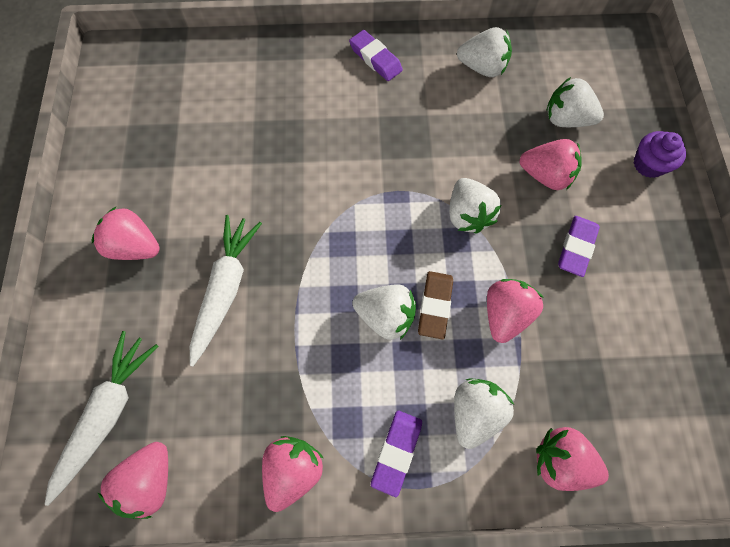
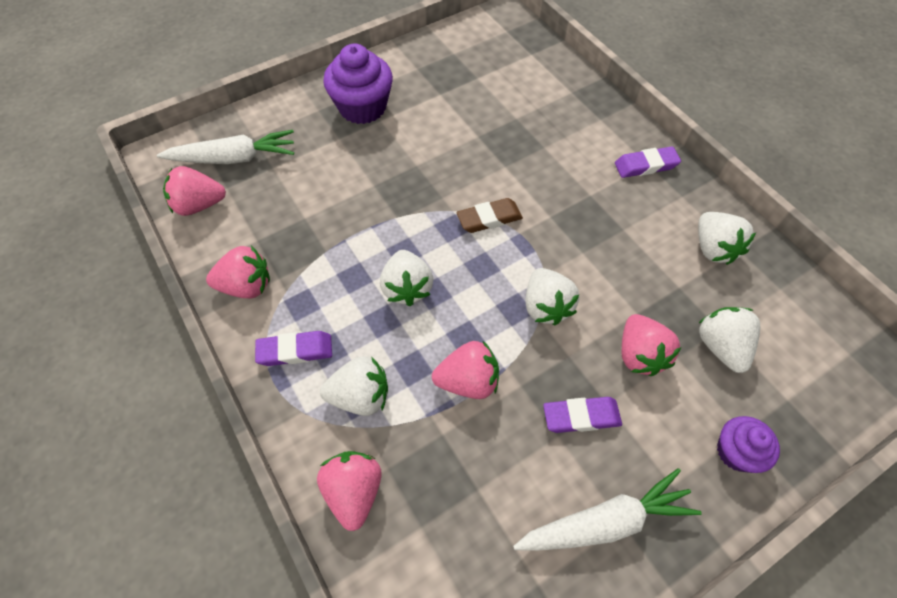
camera: 60 degrees right, 10 degrees down
(135, 246) = (362, 107): pink strawberry -> purple cupcake
(226, 289) = (363, 174): white carrot -> white carrot (605, 521)
(375, 59) = (645, 165): purple eraser -> purple eraser turned 60 degrees clockwise
(435, 306) = (440, 320): brown eraser -> brown eraser (489, 218)
(467, 215) = (546, 306): white strawberry -> white strawberry turned 60 degrees counterclockwise

